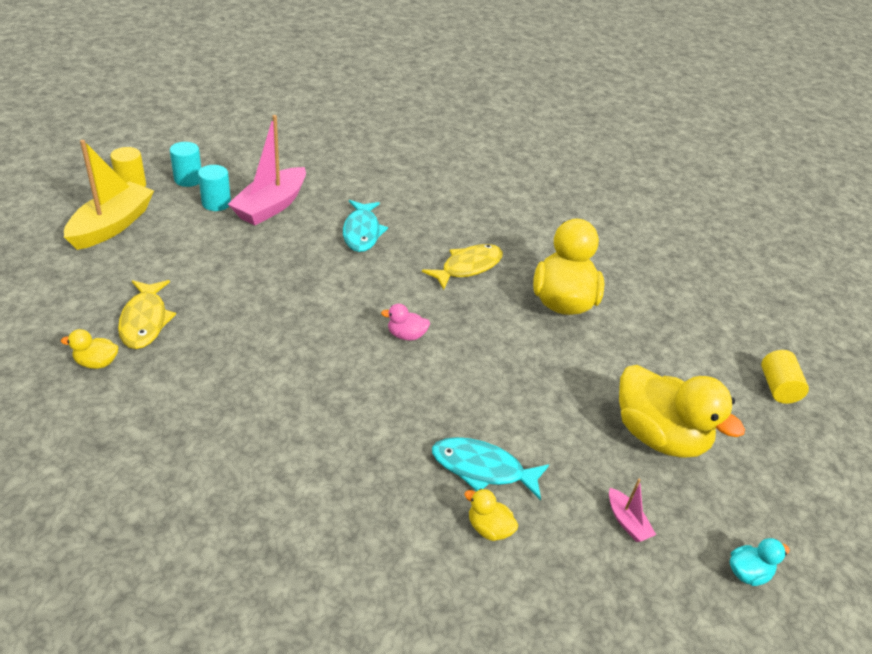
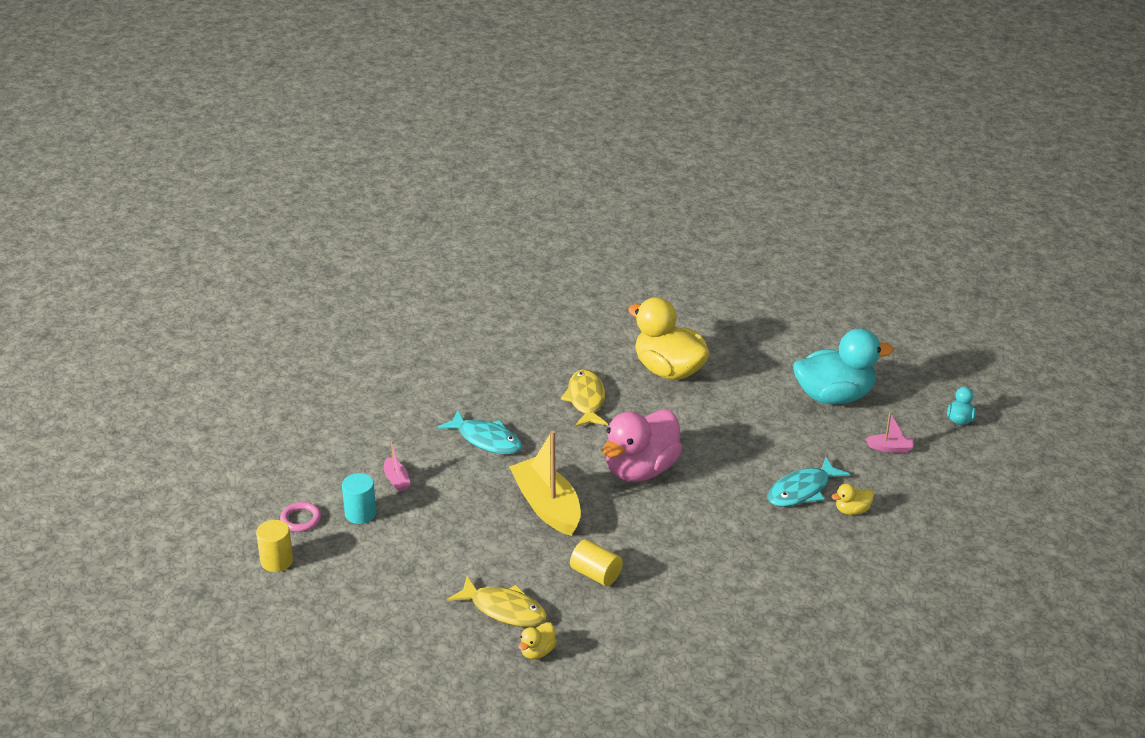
camera: 50 degrees left, 5 degrees down
(112, 225) = (338, 592): yellow boat -> yellow boat (547, 506)
(188, 179) = (301, 519): turquoise cylinder -> pink ring
(271, 206) = (396, 480): pink boat -> pink boat, size x0.45
(406, 335) = (641, 469): pink duck -> pink duck, size x2.35
(658, 436) = (834, 396): yellow duck -> turquoise duck
(777, 387) = (835, 318): yellow cylinder -> yellow cylinder (596, 574)

